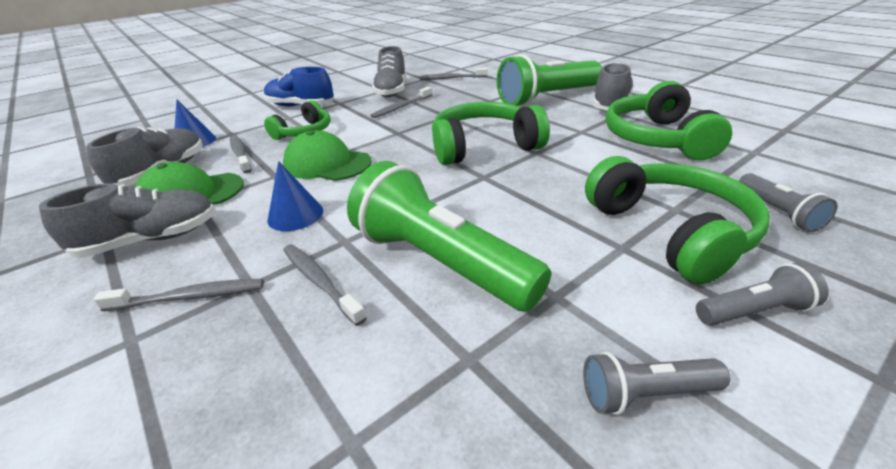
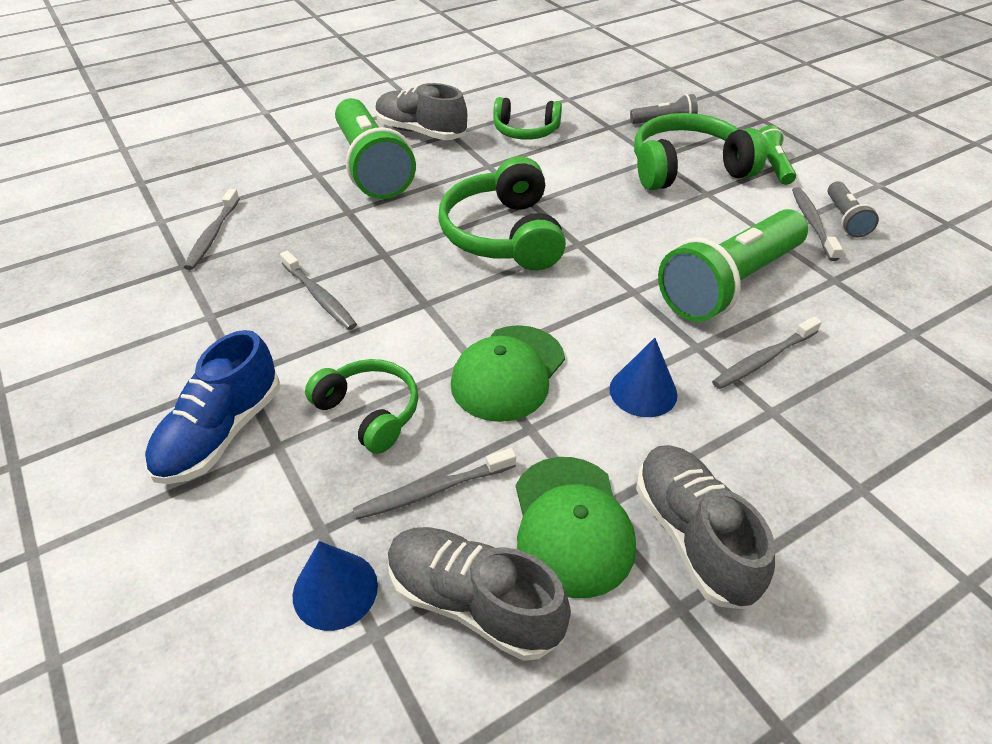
camera: 85 degrees left, 10 degrees up
(189, 297) = (797, 458): grey toothbrush -> grey toothbrush (812, 223)
(392, 90) = (222, 306): grey shoe -> none
(657, 139) = (525, 131): green headphones -> green headphones, size x0.62
(754, 311) = (772, 166): grey flashlight -> green flashlight

